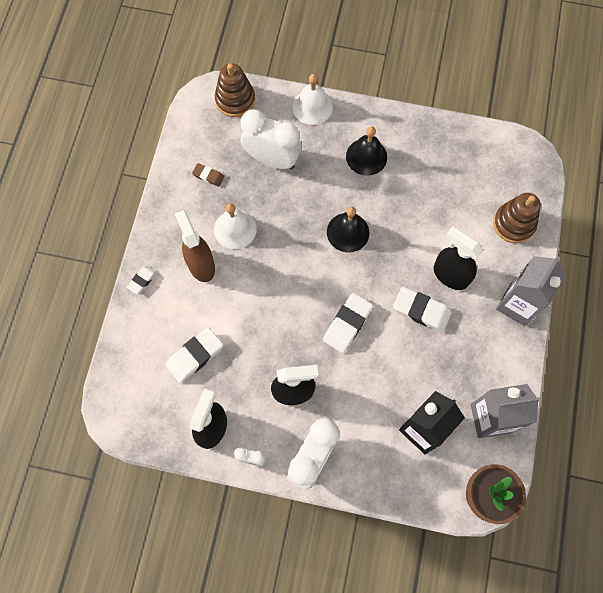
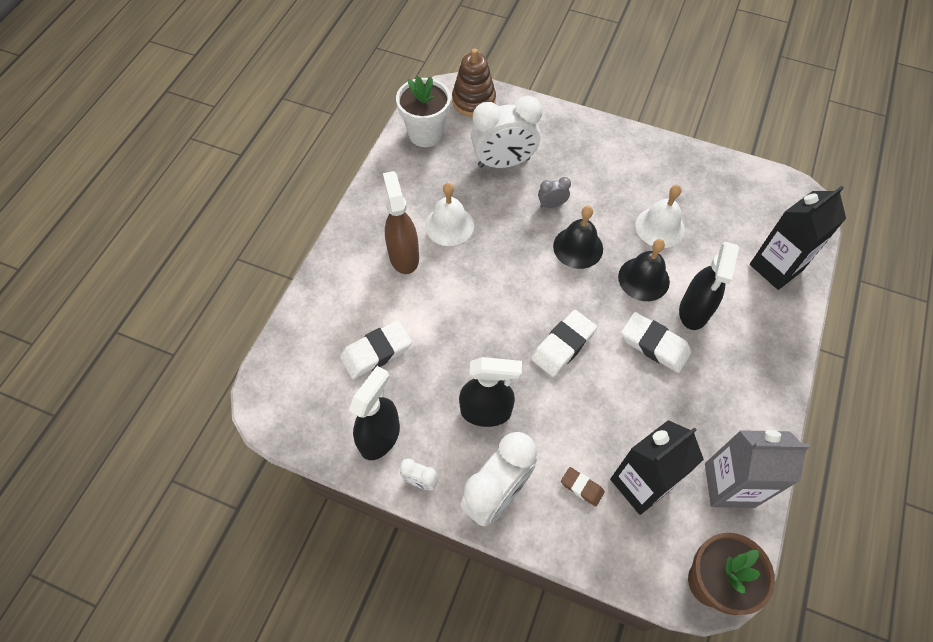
camera: 10 degrees right, 10 degrees down
(142, 280) = (334, 262): white eraser -> none
(198, 141) = (426, 134): none -> white flower pot
(208, 176) = (430, 168): brown eraser -> brown eraser (582, 487)
(272, 159) = (504, 162): white clock -> white clock turned 135 degrees clockwise
(312, 107) = (556, 118): white bell -> white bell (660, 227)
(320, 195) = (552, 205): none -> grey clock
(366, 156) = (610, 174): black bell -> black bell (643, 279)
(450, 275) = (694, 311): black spray bottle -> black spray bottle turned 120 degrees counterclockwise
(513, 224) = (776, 267): brown stacking toy -> black carton
(517, 304) = (774, 356): grey carton -> none

